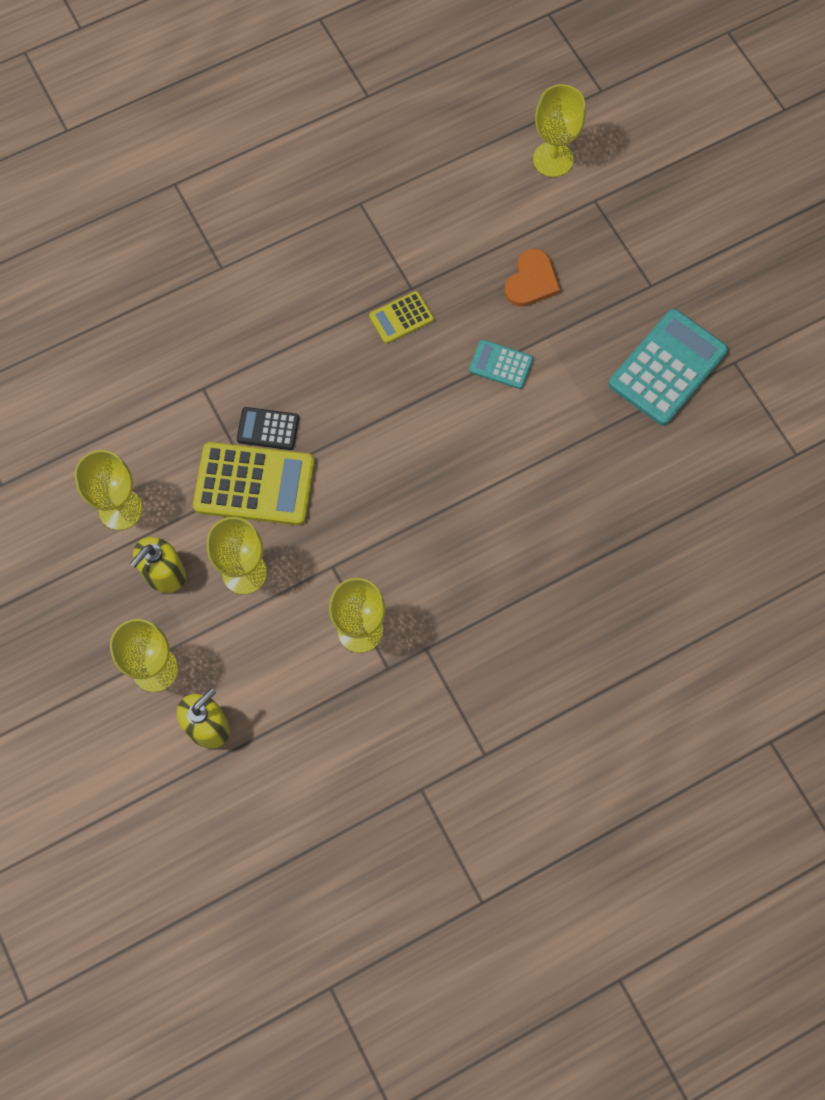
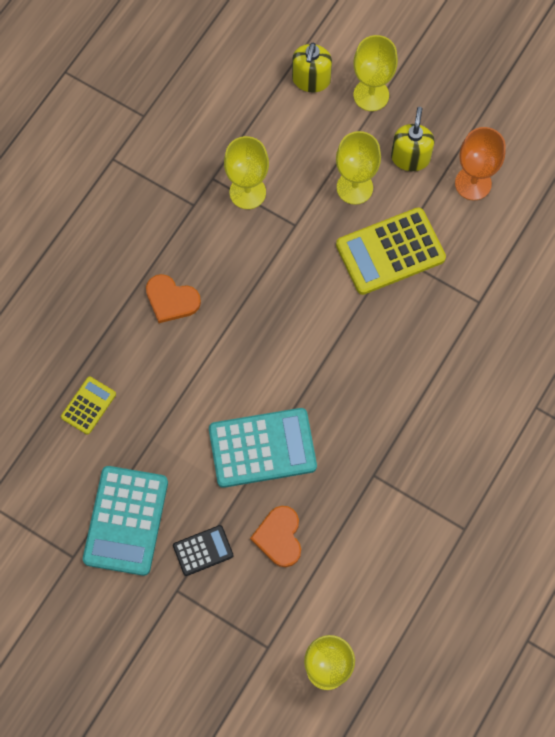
camera: 150 degrees right, 0 degrees up
(120, 509) = (473, 183): yellow goblet -> orange goblet
(268, 429) = (408, 298): black calculator -> black calculator (203, 550)
(401, 318) = (365, 444): yellow calculator -> yellow calculator (88, 405)
(501, 365) = (262, 448): turquoise calculator -> turquoise calculator, size x1.92
(508, 556) = (171, 300): none -> orange heart

